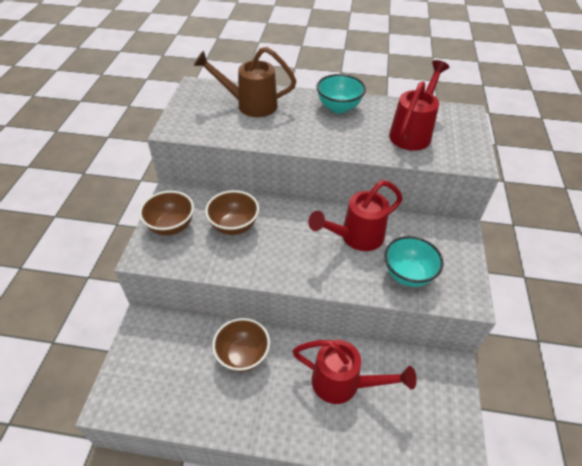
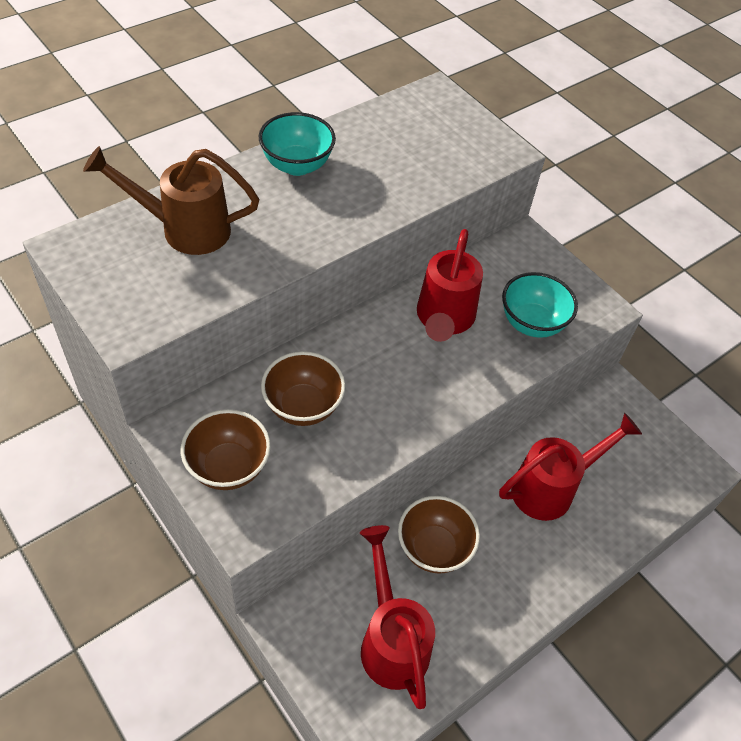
camera: 50 degrees left, 5 degrees up
(249, 105) = (184, 229): brown watering can -> brown watering can turned 45 degrees clockwise
(413, 132) = (413, 150): red watering can -> red watering can (391, 639)

